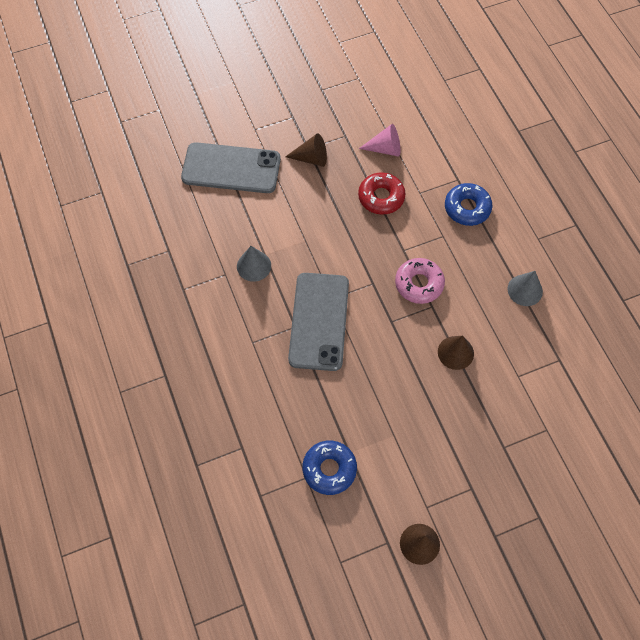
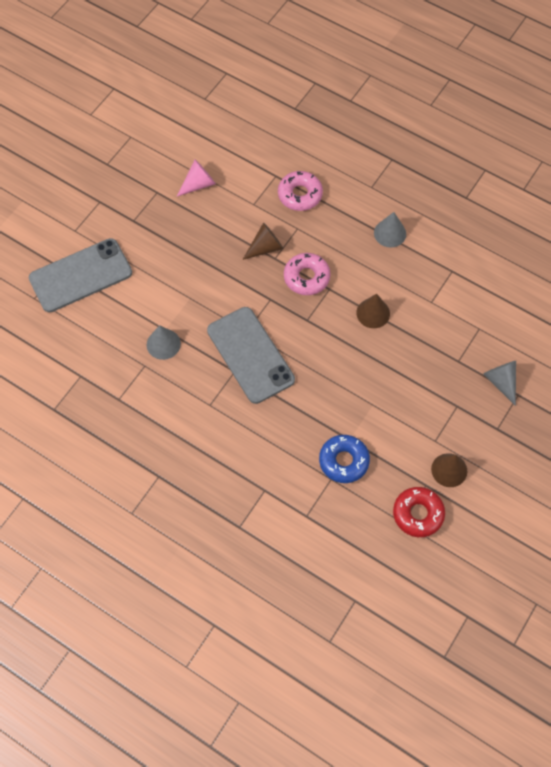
camera: 35 degrees left, 0 degrees up
(311, 158) = (143, 227): brown cone -> brown cone (265, 247)
(381, 197) = (225, 226): red donut -> red donut (418, 514)
(467, 208) = (300, 195): blue donut -> pink donut
(531, 494) = (501, 382): none -> grey cone

